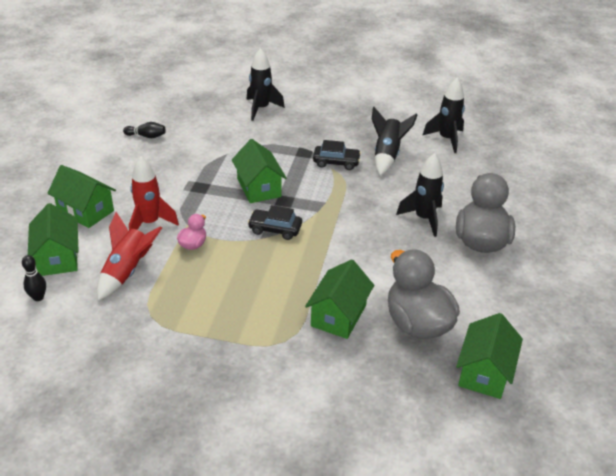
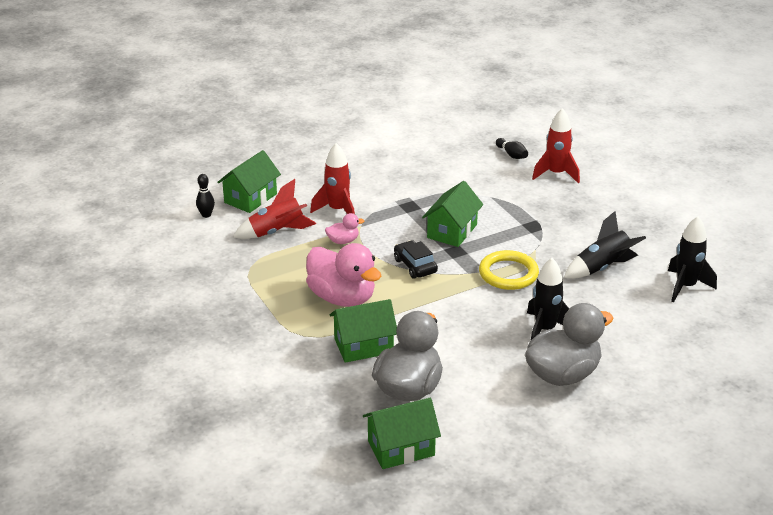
camera: 50 degrees right, 5 degrees down
(85, 211) = (310, 178): green house -> none
(146, 136) = (430, 149): black bowling pin -> black bowling pin (512, 155)
(261, 109) = (556, 174): black rocket -> red rocket
(264, 289) = (342, 298): none -> pink duck
(336, 162) = (547, 248): black car -> none
(342, 195) = (508, 274): none -> yellow ring

